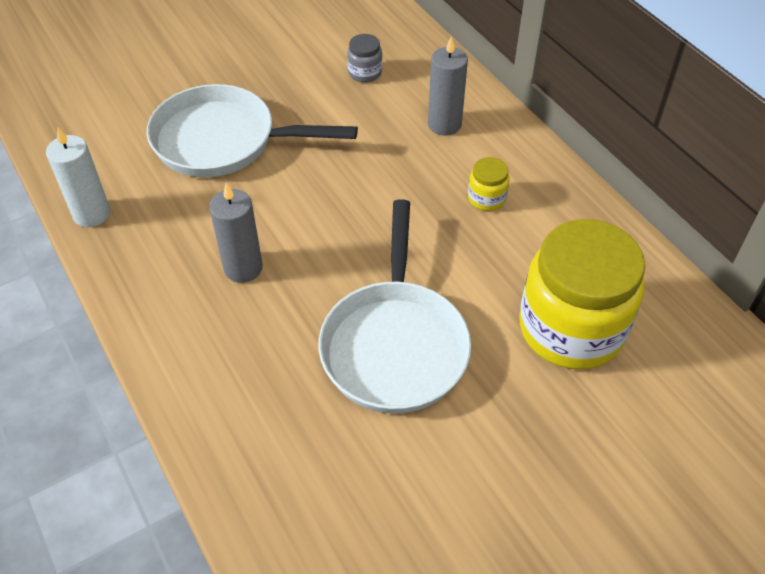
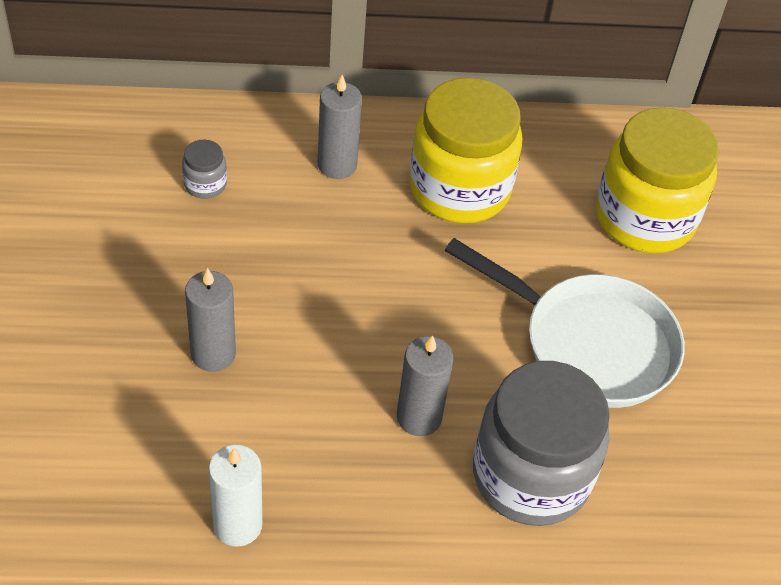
camera: 65 degrees left, 0 degrees up
(223, 141) = (213, 354): white pan -> grey candle
(232, 358) = (531, 476): none -> grey jar
(486, 198) = (459, 189): yellow jar -> yellow jar, size x2.45

